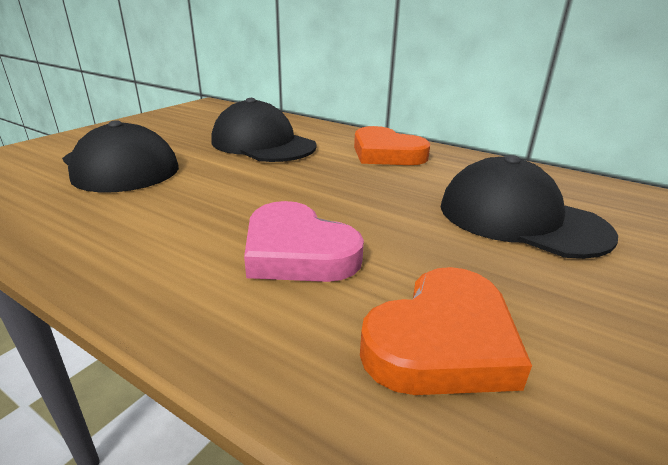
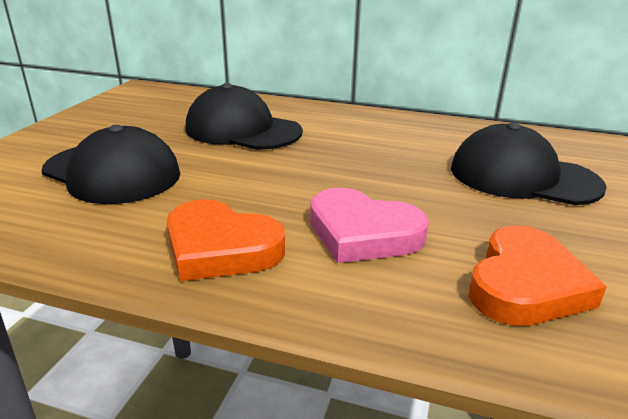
camera: 15 degrees left, 0 degrees up
(386, 153) = (370, 127): orange heart -> orange heart (220, 248)

